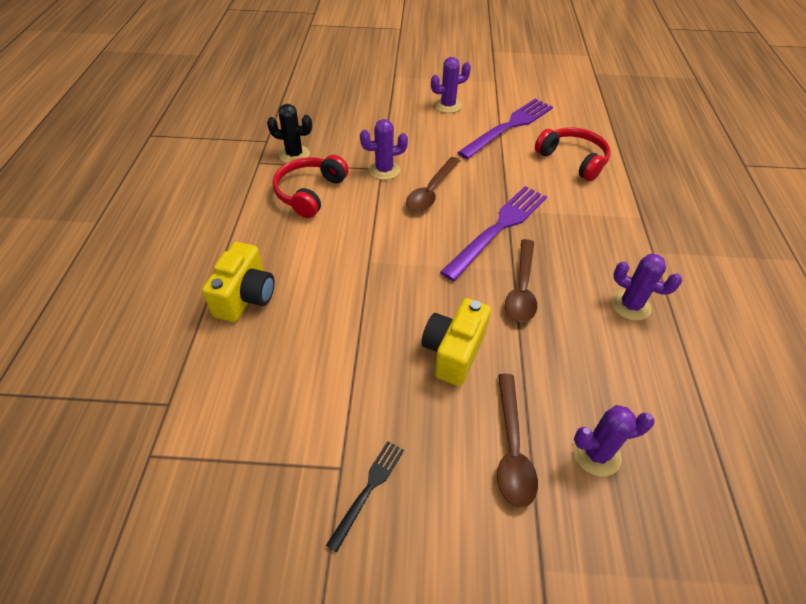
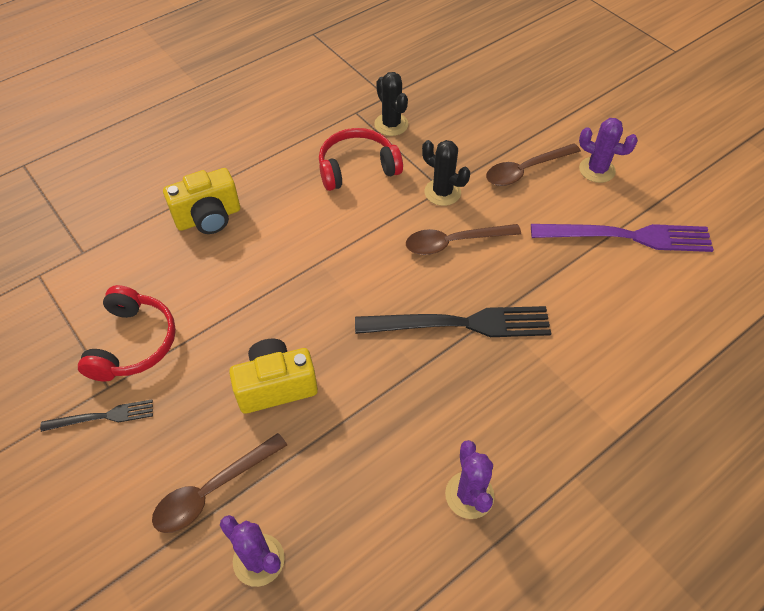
camera: 50 degrees right, 5 degrees up
(384, 170) = (442, 192): purple cactus -> black cactus
(498, 229) = (459, 324): purple fork -> black fork
(521, 288) = (399, 390): brown spoon -> brown spoon (525, 170)
(573, 160) = (643, 321): red headphones -> red headphones (134, 343)

